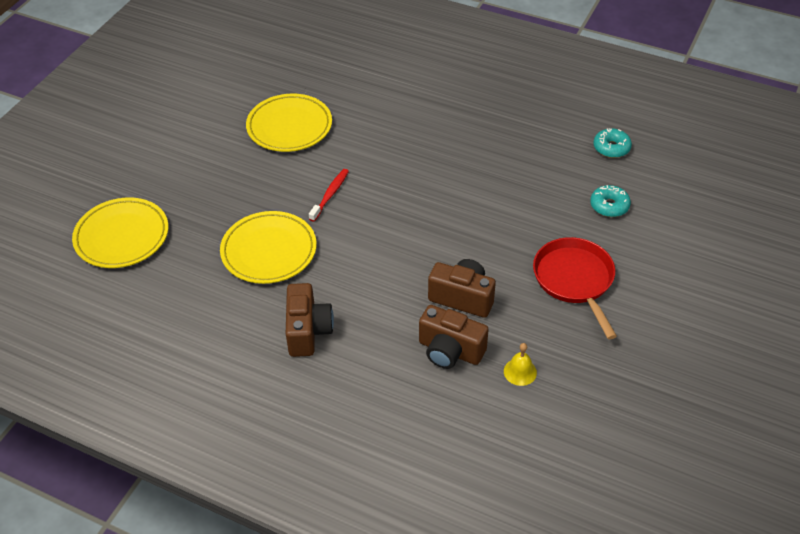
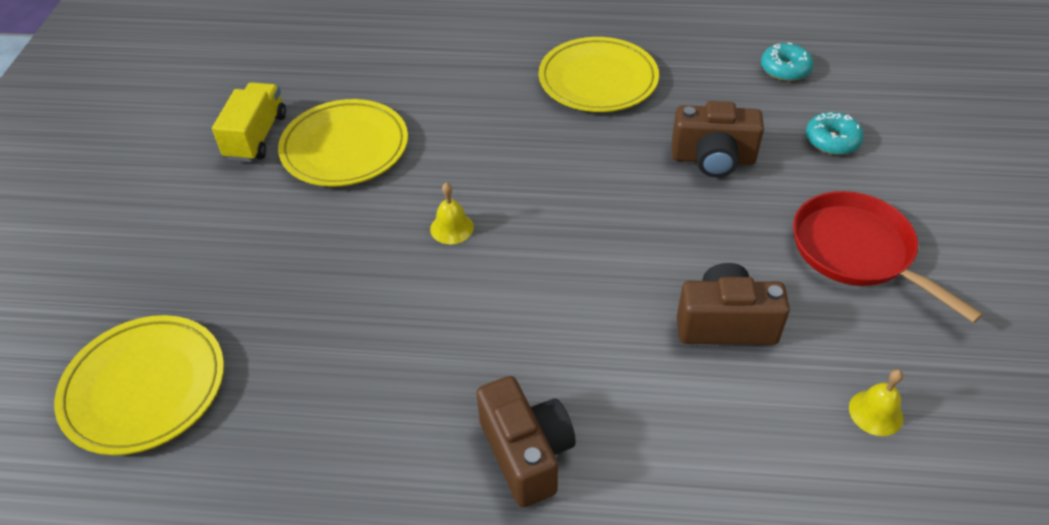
camera: 20 degrees left, 0 degrees up
(239, 105) = (256, 137): none -> yellow truck
(269, 251) = (400, 339): yellow plate -> yellow plate (598, 80)
(330, 195) = (452, 228): red toothbrush -> yellow bell
(450, 351) = (758, 413): brown camera -> brown camera (713, 159)

